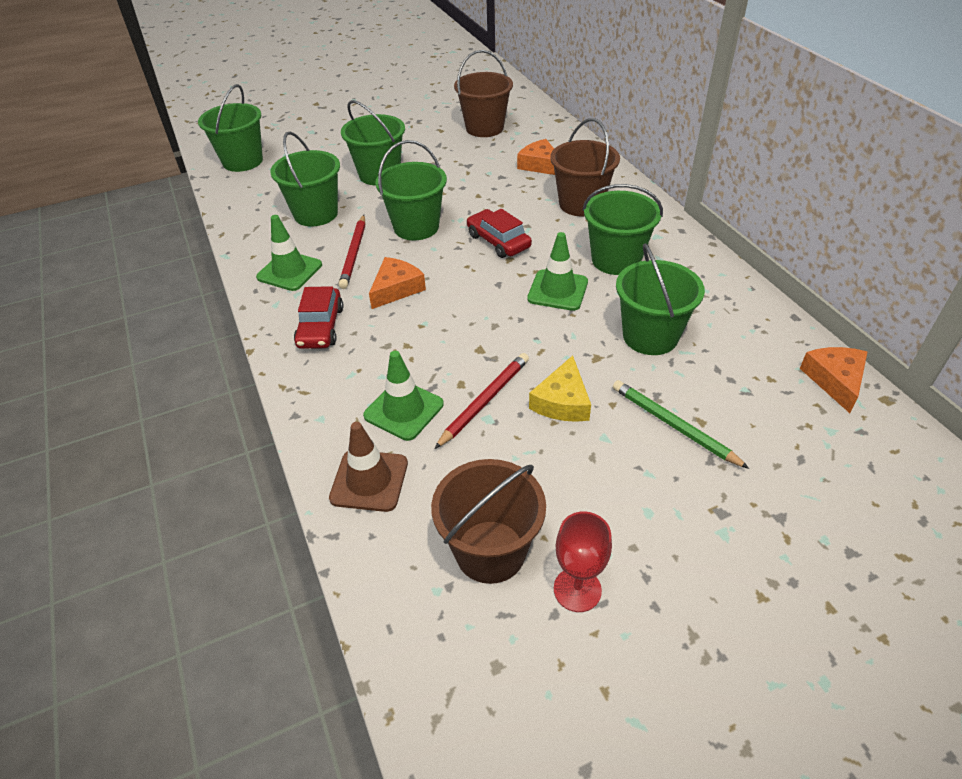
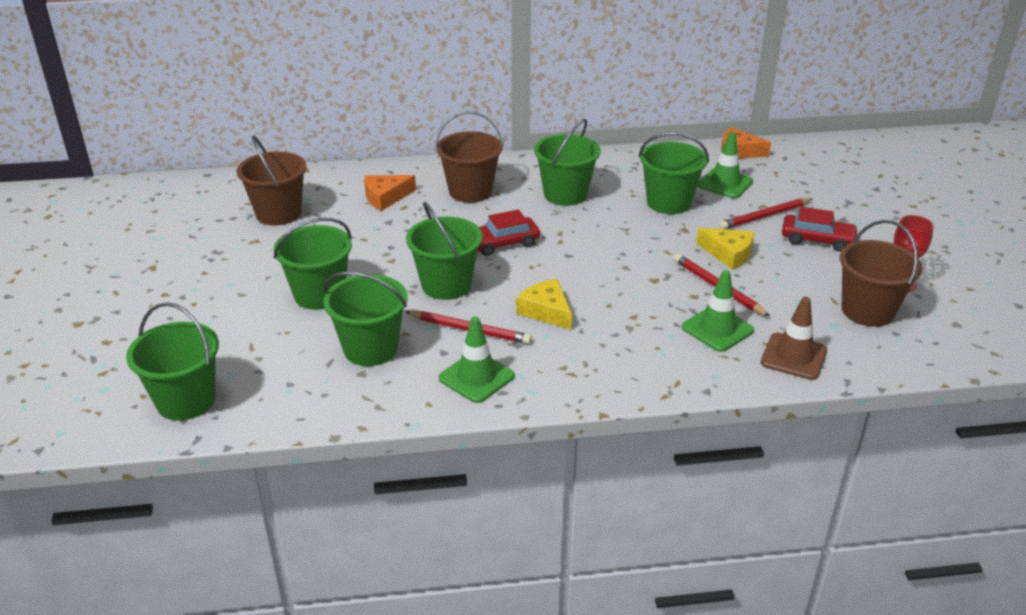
camera: 75 degrees left, 10 degrees down
(320, 327) = (585, 364): red car -> red car (817, 240)
(396, 289) = (546, 311): orange cheese -> yellow cheese
(557, 290) = (593, 228): green traffic cone -> green traffic cone (725, 184)
(674, 425) = (765, 216): green pencil -> red pencil

